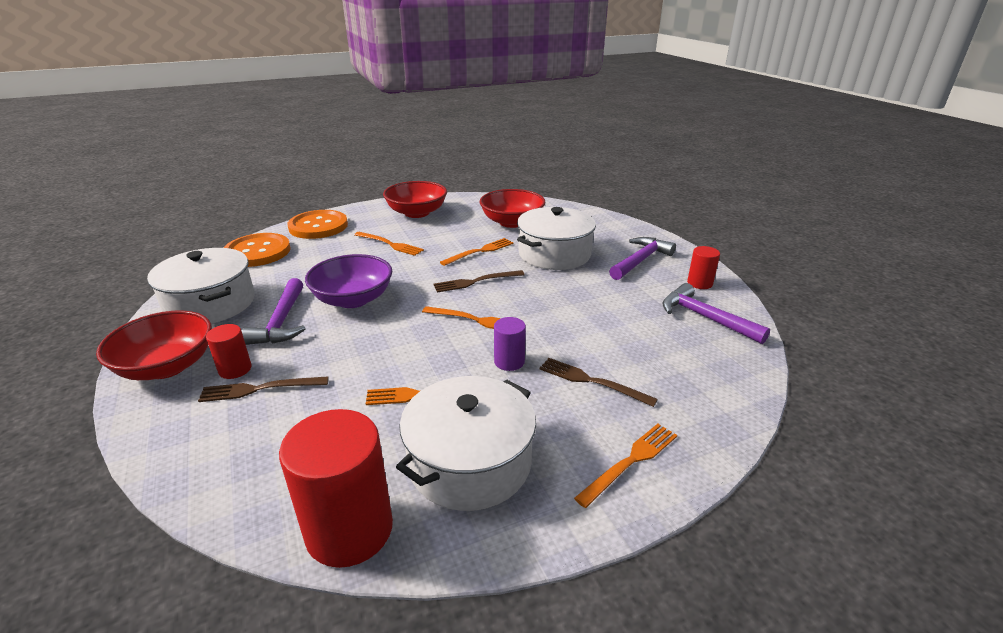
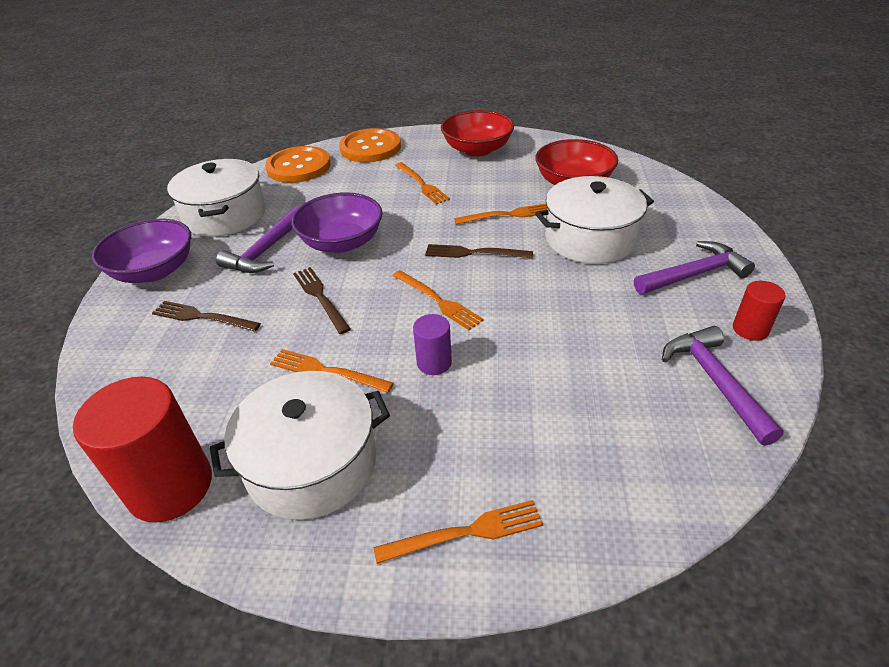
camera: 30 degrees right, 10 degrees up
(167, 366) = (154, 271): red bowl -> purple bowl
(235, 369) = (198, 290): red cylinder -> none
(592, 381) = (502, 418): brown fork -> brown fork (320, 297)

